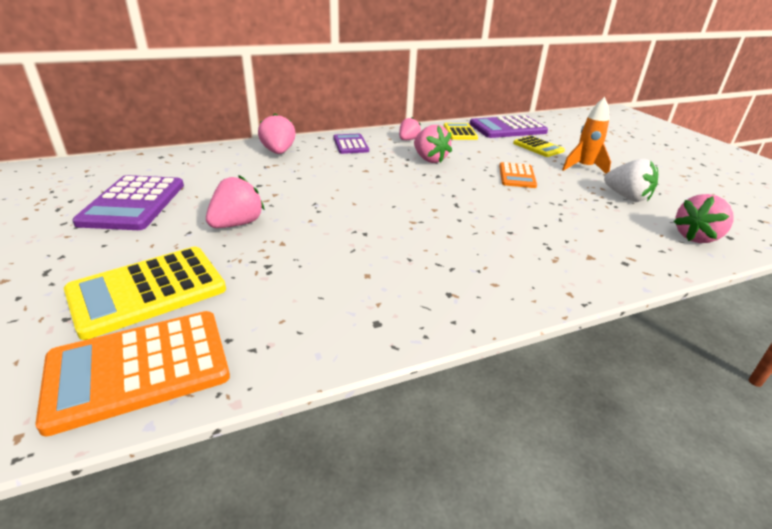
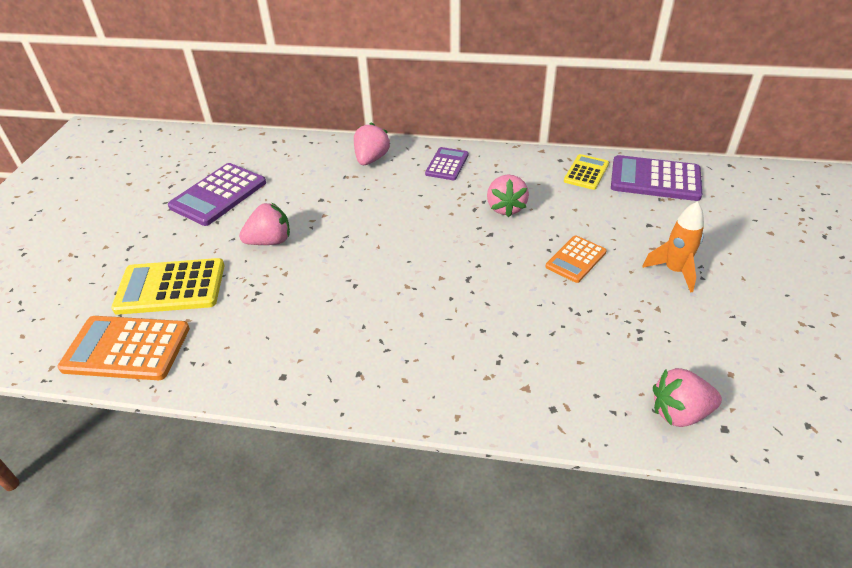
camera: 35 degrees right, 10 degrees up
(408, 140) = (513, 171): pink strawberry -> none
(538, 147) = (656, 221): yellow calculator -> none
(626, 197) = (671, 330): white strawberry -> none

